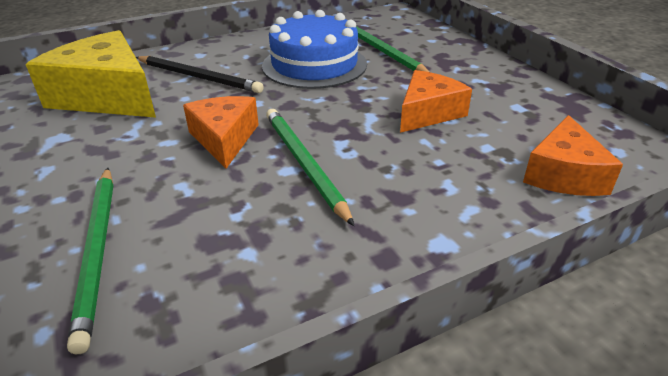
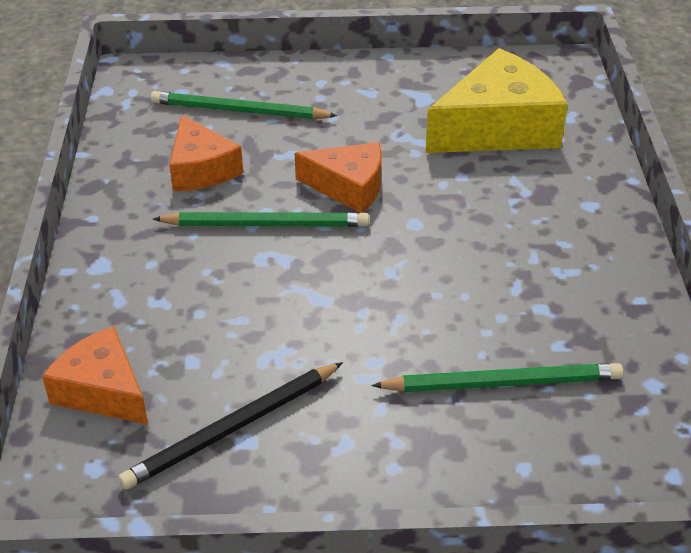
camera: 115 degrees right, 5 degrees up
(199, 77) = (511, 193): black pencil -> black pencil (232, 428)
(314, 65) = (494, 296): blue cake -> none
(428, 113) = (293, 348): orange cheese -> orange cheese (201, 169)

